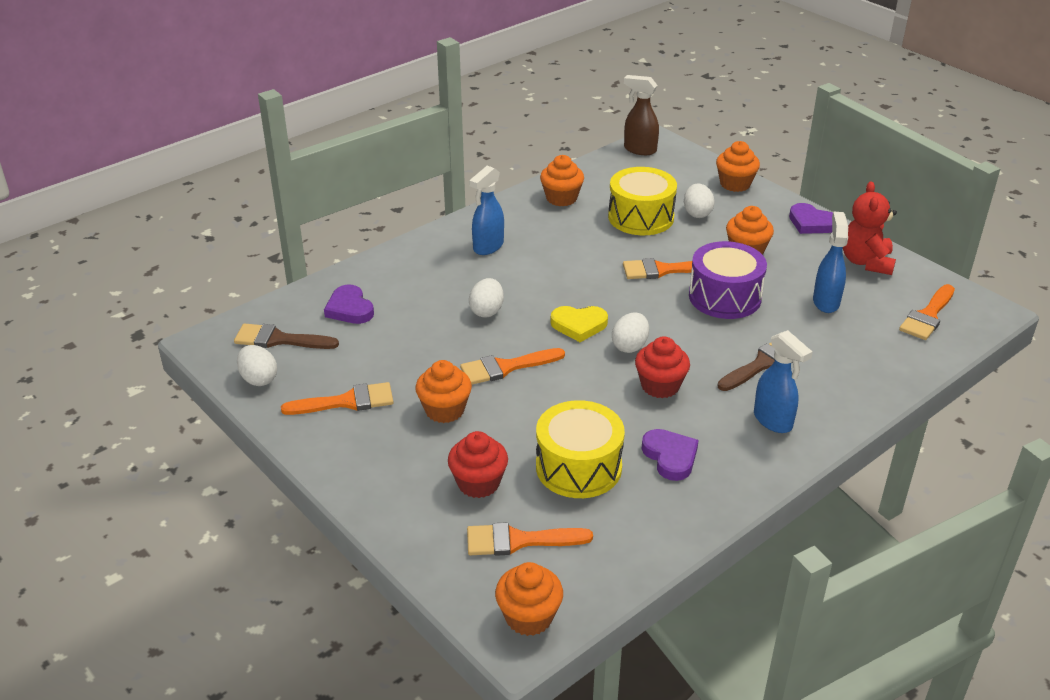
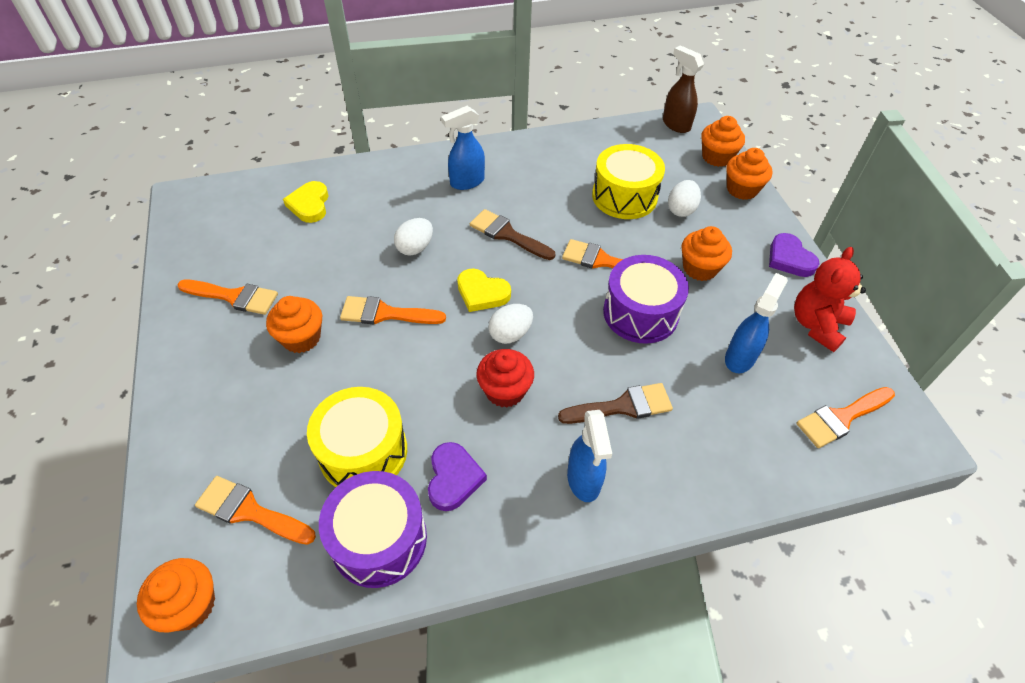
camera: 25 degrees right, 15 degrees up
(258, 379) = (189, 247): white egg -> none
(279, 339) = (234, 215): brown brush -> brown brush (507, 234)
(349, 309) = (309, 205): purple heart -> yellow heart
(478, 483) = (267, 429): red cupcake -> none
(561, 198) = (567, 153): orange cupcake -> orange cupcake (716, 157)
(646, 516) = (379, 539): none -> purple drum

